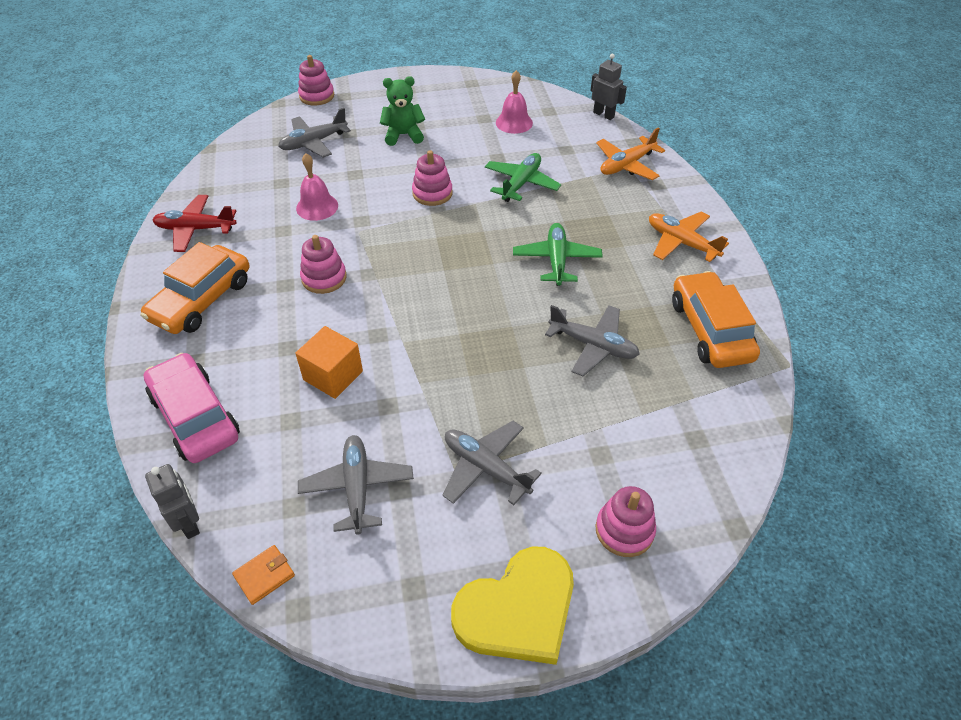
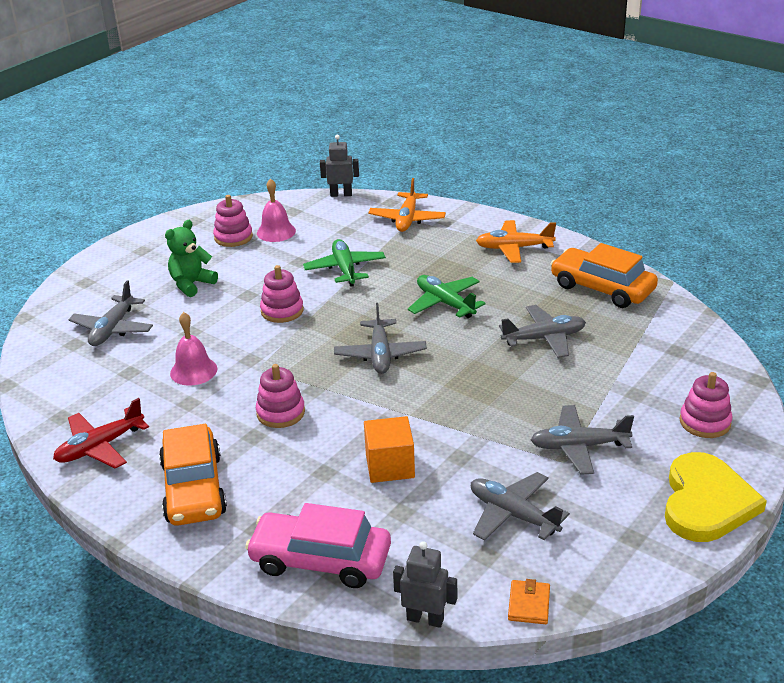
camera: 40 degrees left, 15 degrees down
(317, 96) = (56, 294): pink stacking toy -> pink stacking toy (233, 237)
(450, 275) = (380, 354): none -> grey plane

